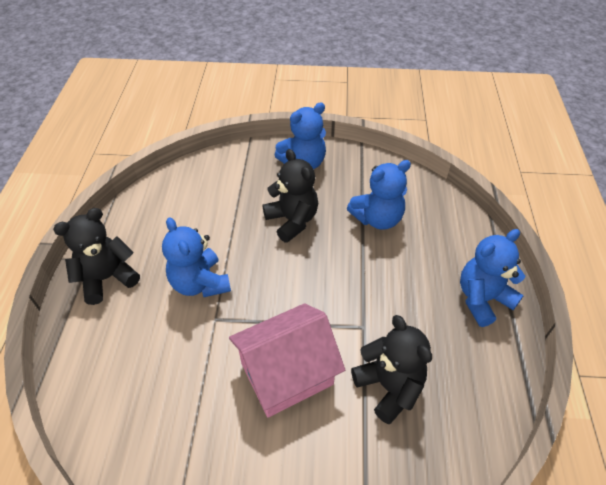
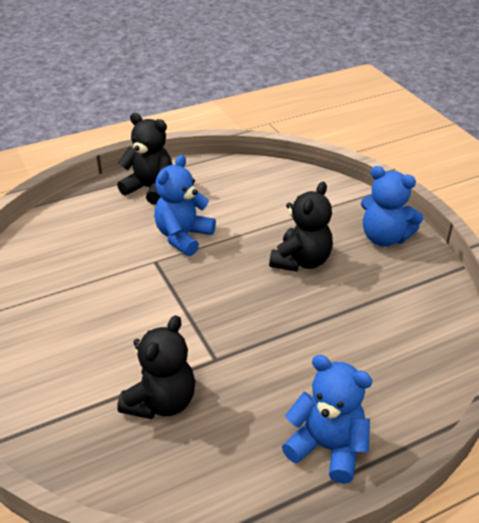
camera: 60 degrees right, 10 degrees down
(287, 374) = (130, 326): pink house -> none
(377, 218) = (362, 320): blue teddy bear -> none

